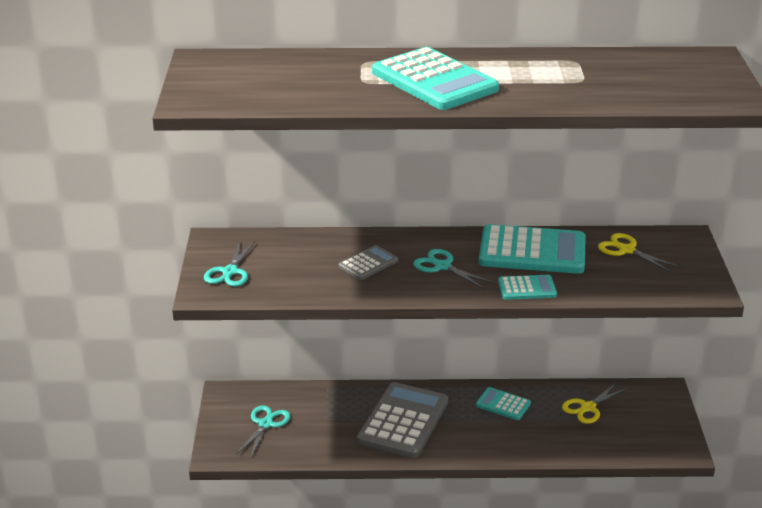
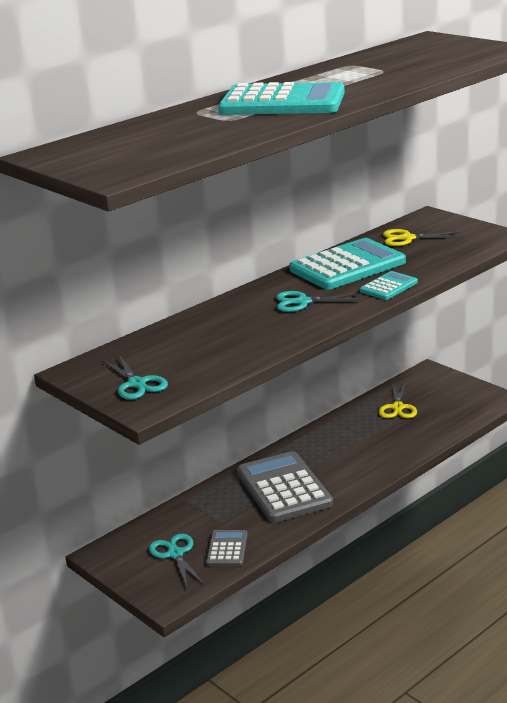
camera: 40 degrees left, 5 degrees down
(368, 264) = (243, 326): grey calculator -> grey calculator (227, 549)
(503, 404) = (338, 437): turquoise calculator -> none

